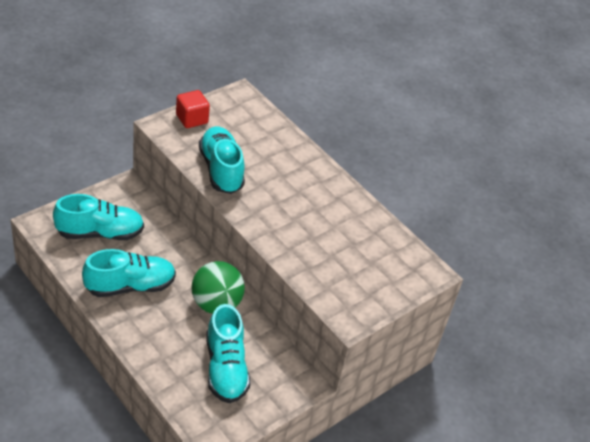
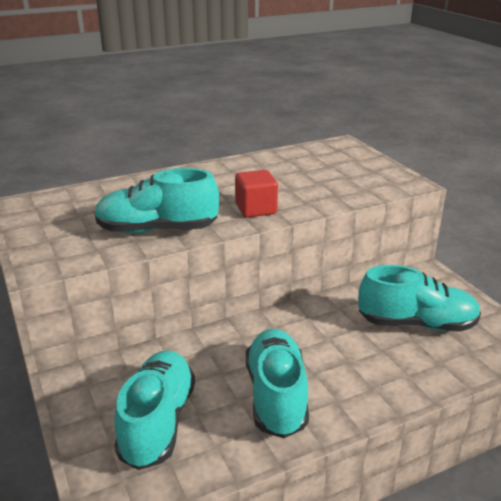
camera: 70 degrees left, 15 degrees down
(192, 119) = (41, 242): red cube -> red cube (256, 209)
(216, 304) = (315, 320): green ball -> none

